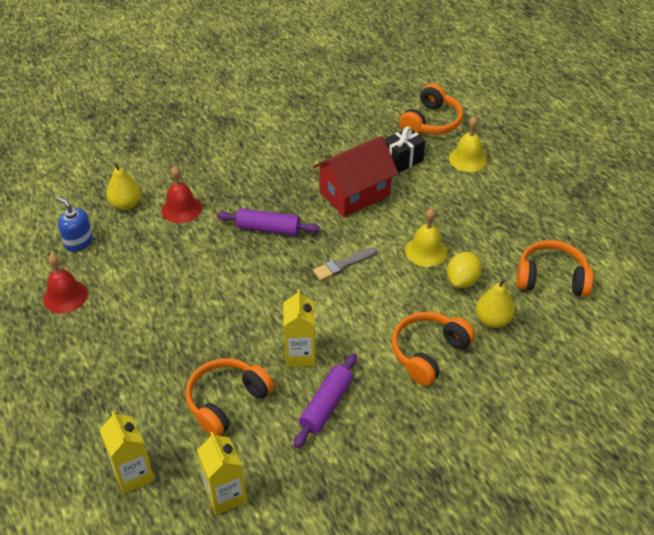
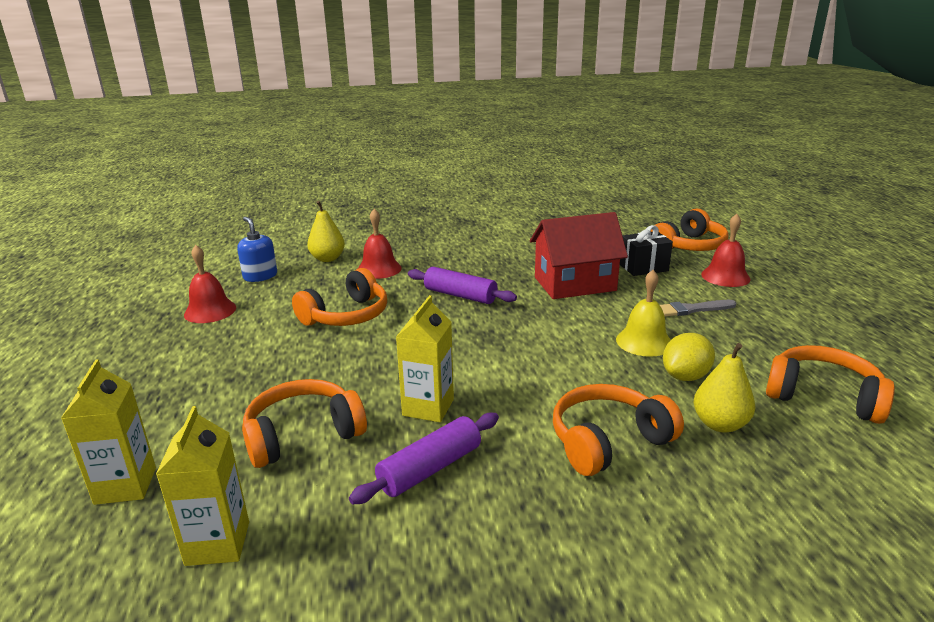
camera: 20 degrees right, 20 degrees down
(187, 275) = (346, 315): none -> orange headphones
(343, 265) = (530, 336): grey brush -> grey brush (691, 309)
(467, 159) = (725, 276): yellow bell -> red bell

